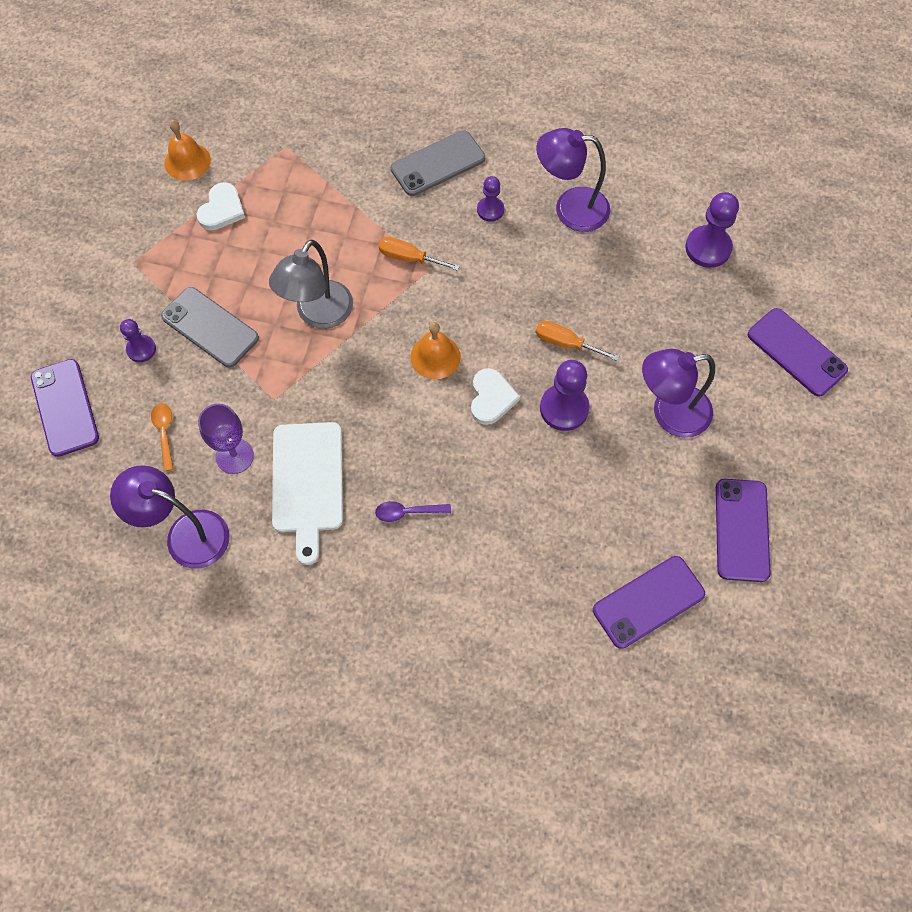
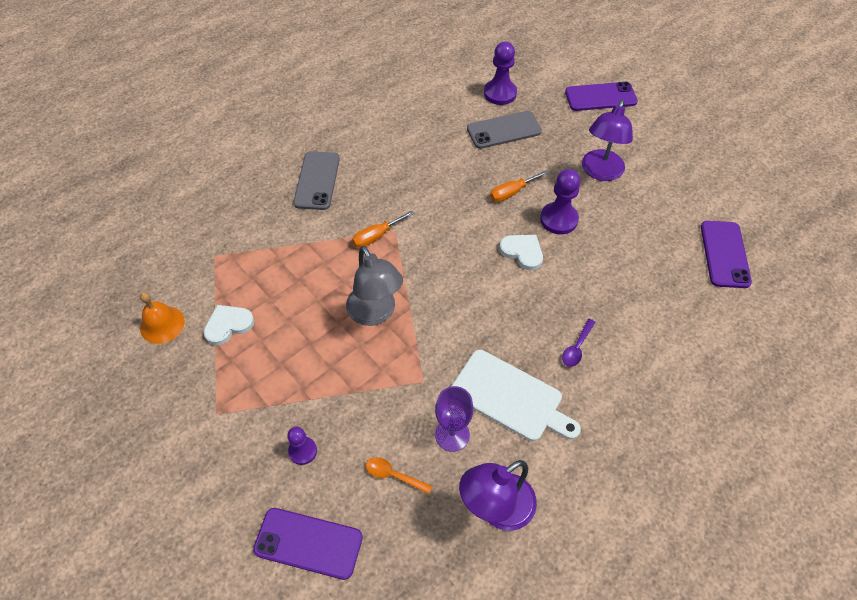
camera: 55 degrees left, 10 degrees down
(210, 327) = (325, 390): grey phone -> grey phone (504, 130)
(222, 209) = (228, 325): white heart -> white heart turned 90 degrees counterclockwise
(435, 356) = (466, 264): orange bell -> none
(490, 210) = (379, 174): purple pawn -> none
(570, 208) = (415, 136): purple lamp -> none
(742, 530) = (702, 184): purple phone -> none

